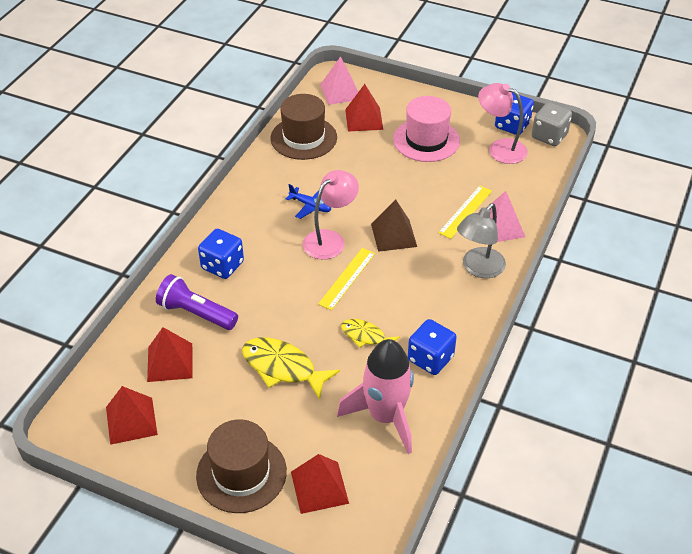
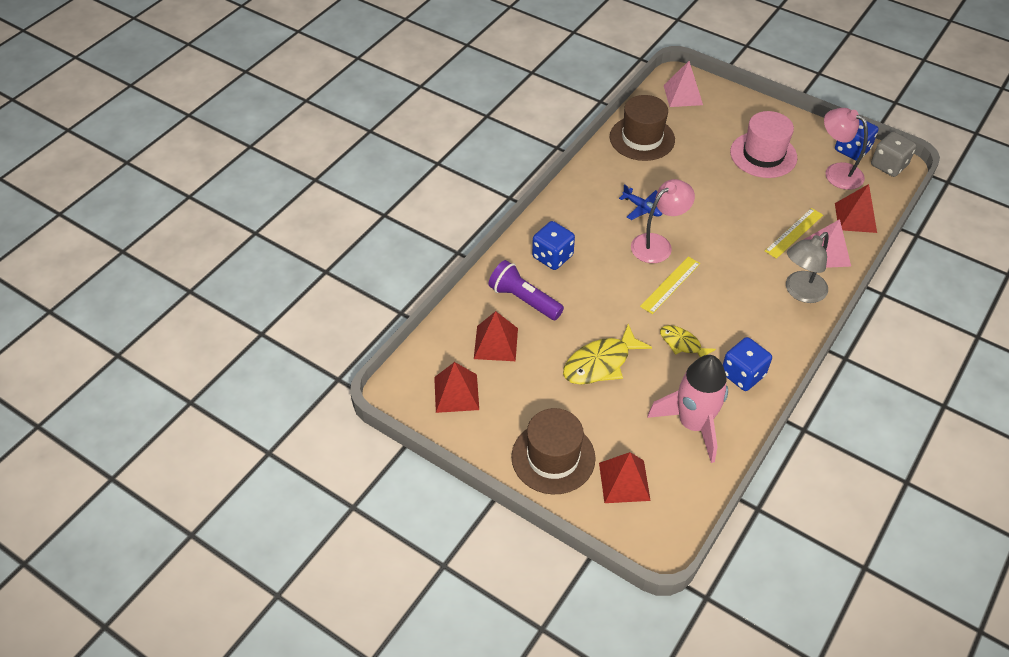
camera: 10 degrees right, 5 degrees up
(282, 368) = (600, 363): yellow fish -> yellow fish turned 75 degrees counterclockwise
(364, 119) = (703, 126): red pyramid -> red pyramid (855, 217)
(393, 235) = (720, 247): brown pyramid -> none

